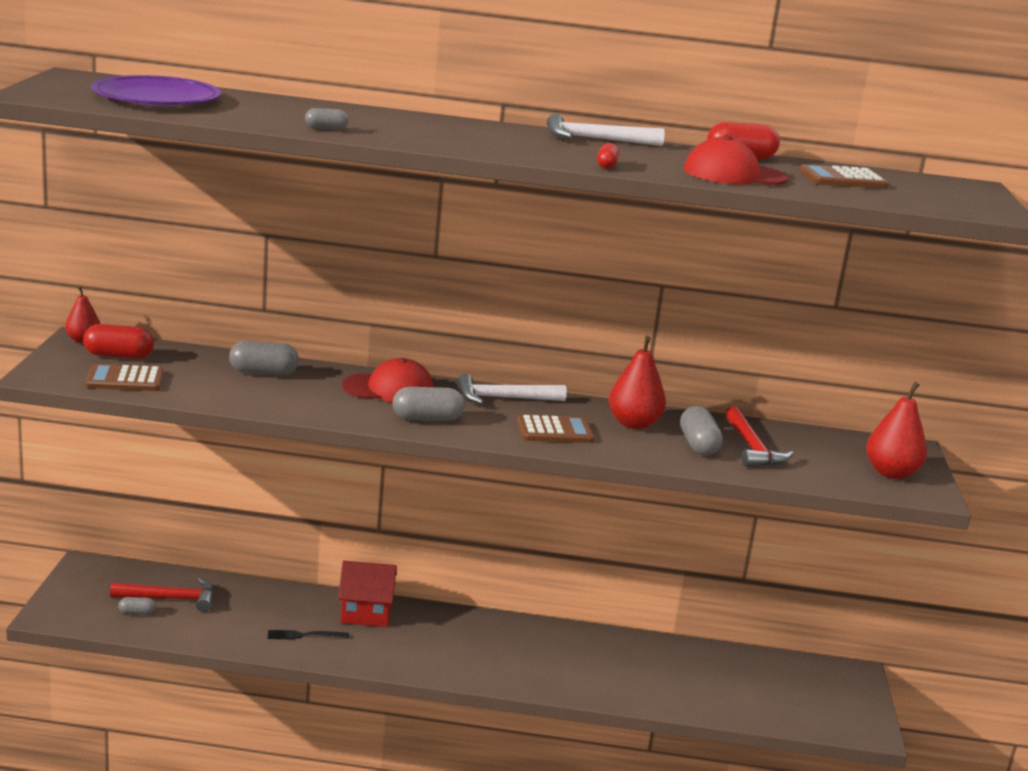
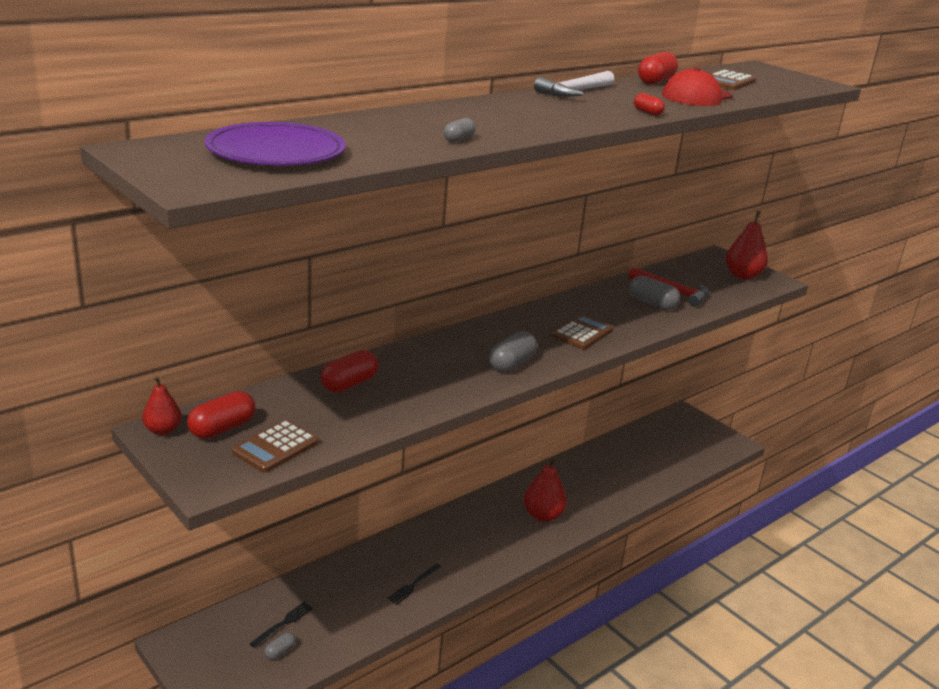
camera: 45 degrees left, 5 degrees up
(170, 599) = (284, 623): red hammer -> black fork
(263, 372) = (349, 384): grey capsule -> red capsule
(366, 613) = (420, 541): red house -> none
(389, 389) = (445, 353): red cap -> none
(503, 398) = (512, 324): white hammer -> none
(633, 424) = (601, 306): red pear -> red pear (543, 515)

